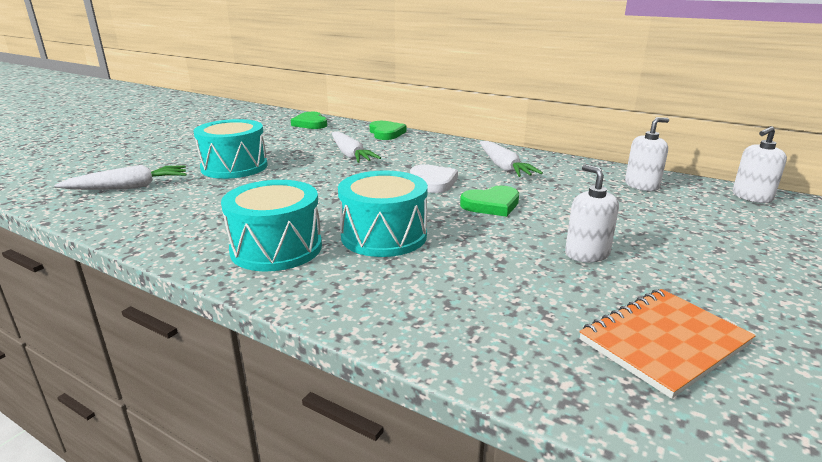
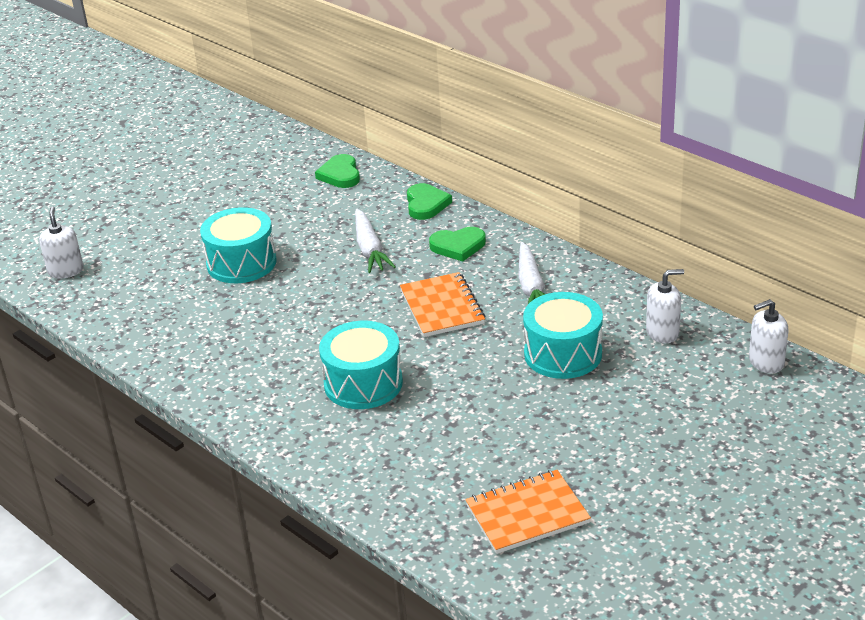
camera: 15 degrees right, 10 degrees up
(129, 187) = (138, 290): white carrot -> none
(276, 248) = (267, 390): turquoise drum -> turquoise drum (563, 354)
(433, 182) = (442, 307): white heart -> orange notebook
(491, 205) = (483, 349): green heart -> green heart (458, 246)
(587, 254) = (532, 423): white soap dispenser -> white soap dispenser (66, 271)

